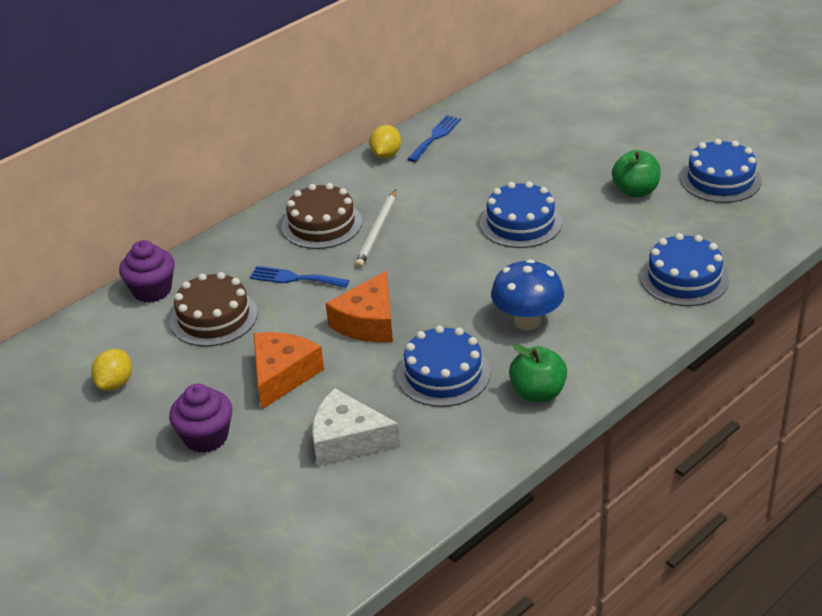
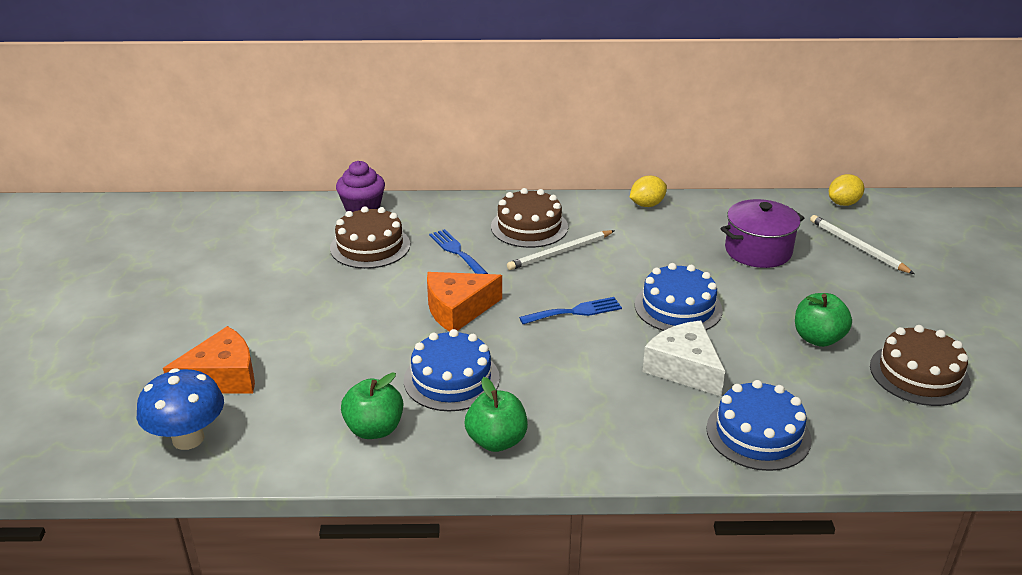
camera: 40 degrees right, 5 degrees down
(115, 383) = (255, 251): yellow lemon -> yellow lemon (843, 203)
(206, 437) = (248, 318): purple cupcake -> none
(282, 375) = (351, 309): orange cheese -> orange cheese (222, 377)
(347, 440) = (320, 380): white cheese -> white cheese (684, 368)
(435, 137) = (704, 211): blue fork -> blue fork (575, 311)
(444, 444) = (374, 429): none -> green apple
(515, 148) = (758, 251): none -> purple pot
(527, 321) = (571, 382): blue mushroom -> blue mushroom (188, 438)
(574, 108) = (857, 246): none -> white pencil
(720, 179) = (919, 374): blue cake -> brown cake

